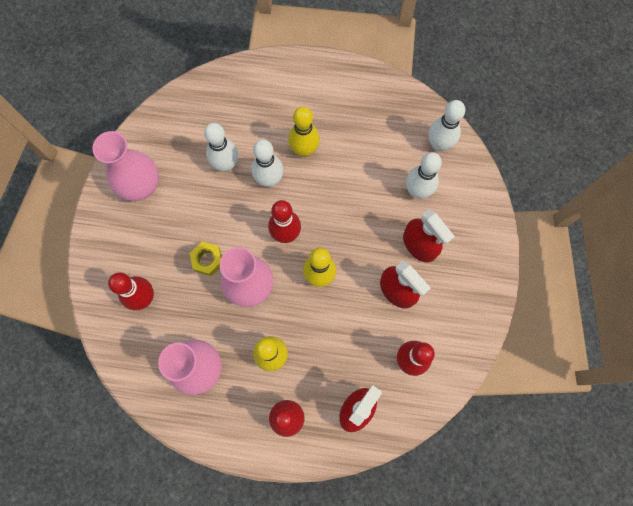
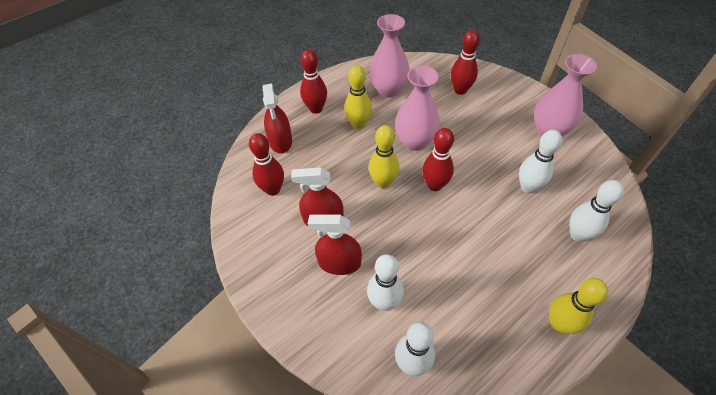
camera: 135 degrees right, 20 degrees down
(207, 260) = (457, 132): yellow nut -> none
(269, 179) = (490, 205): white bowling pin -> white bowling pin (578, 234)
(304, 150) = (499, 247): yellow bowling pin -> yellow bowling pin (559, 324)

